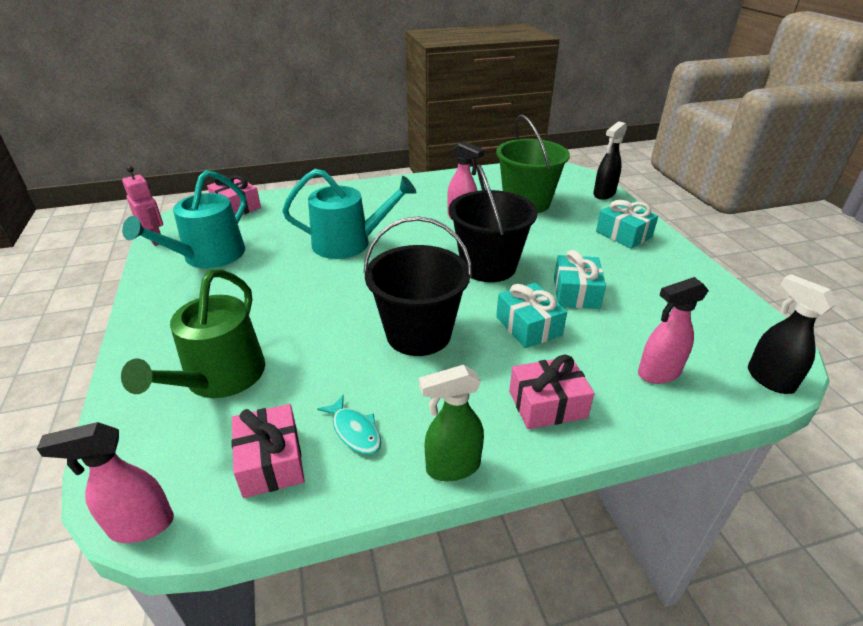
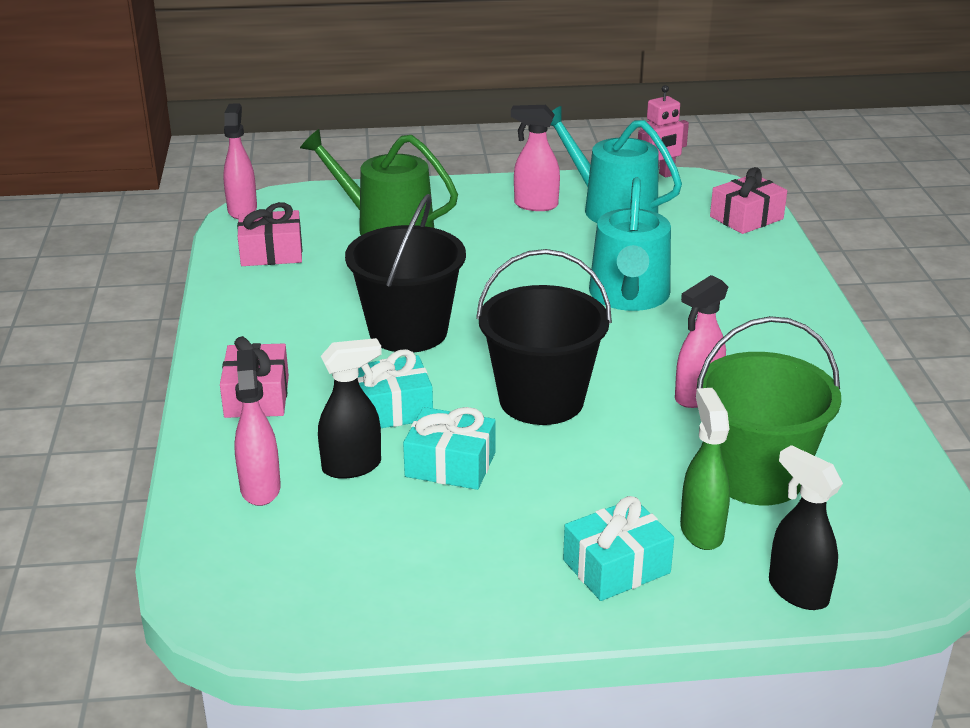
camera: 100 degrees right, 5 degrees down
(192, 292) = (535, 205): none -> pink spray bottle
(354, 431) = (283, 289): turquoise fish -> none
(452, 467) = (214, 332): green spray bottle -> green spray bottle (701, 531)
(769, 379) = (201, 581): black spray bottle -> black spray bottle (352, 466)

